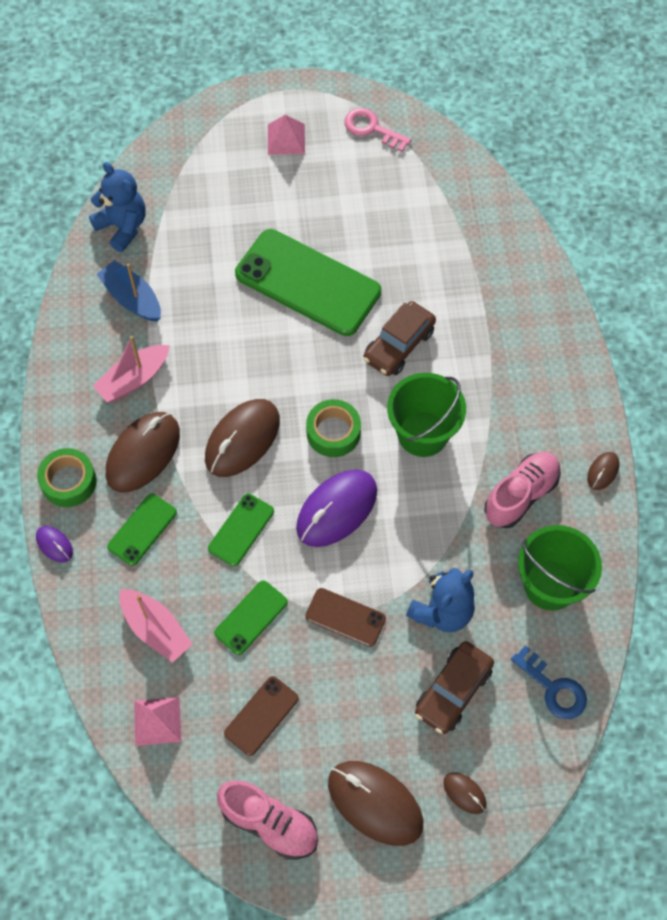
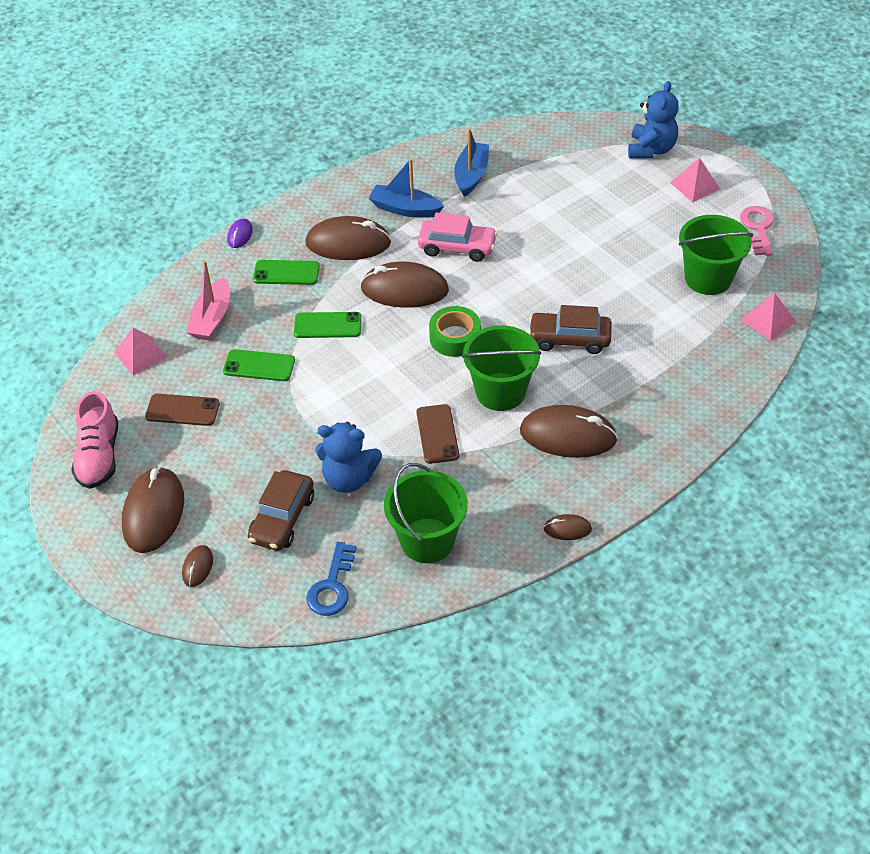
camera: 60 degrees right, 15 degrees down
(69, 481) = (295, 217): green tape -> none
(122, 226) = (527, 141): blue teddy bear -> blue teddy bear (651, 149)
(134, 379) = (405, 209): pink boat -> blue boat
(220, 365) = (457, 247): none -> pink car
(307, 283) = (575, 260): green phone -> none
(337, 510) = (388, 372): purple mouse -> none
(345, 617) = (299, 420): brown phone -> brown phone (437, 434)
(403, 201) = (708, 278): none -> green bucket
(453, 691) = (282, 518): brown car -> brown car turned 75 degrees counterclockwise
(479, 192) = (767, 320): none -> pink pyramid
(505, 412) = (568, 435): none -> brown mouse
(521, 495) = (496, 482): pink shoe -> none

